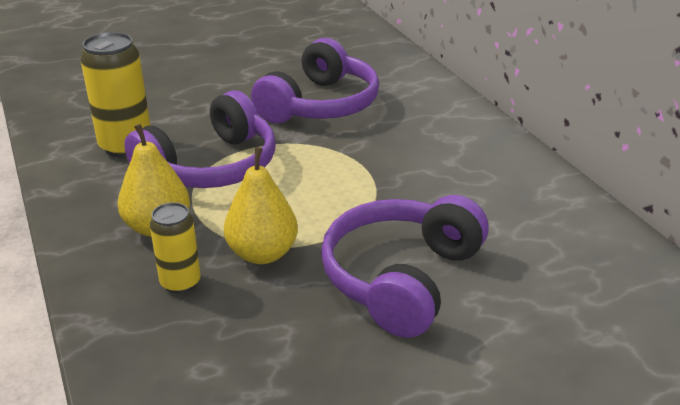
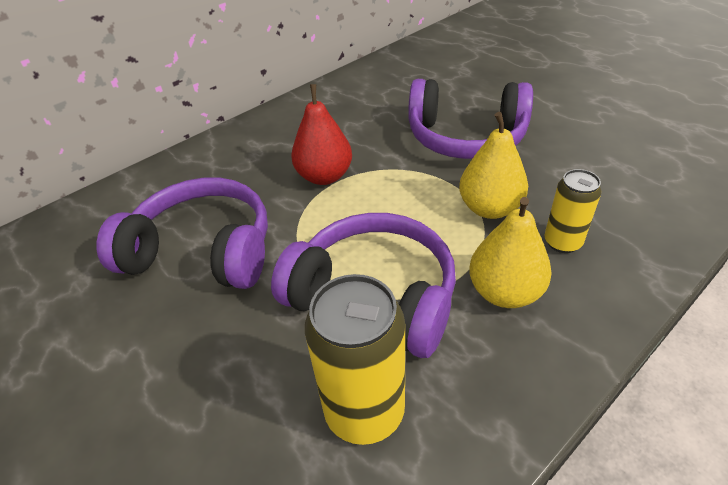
camera: 105 degrees left, 10 degrees up
(382, 168) = (324, 176): none -> red pear

